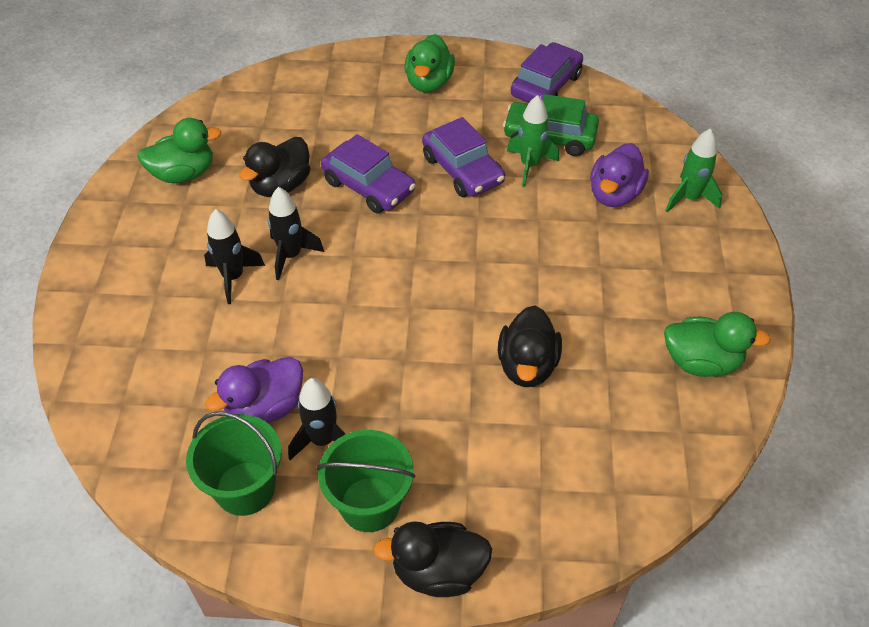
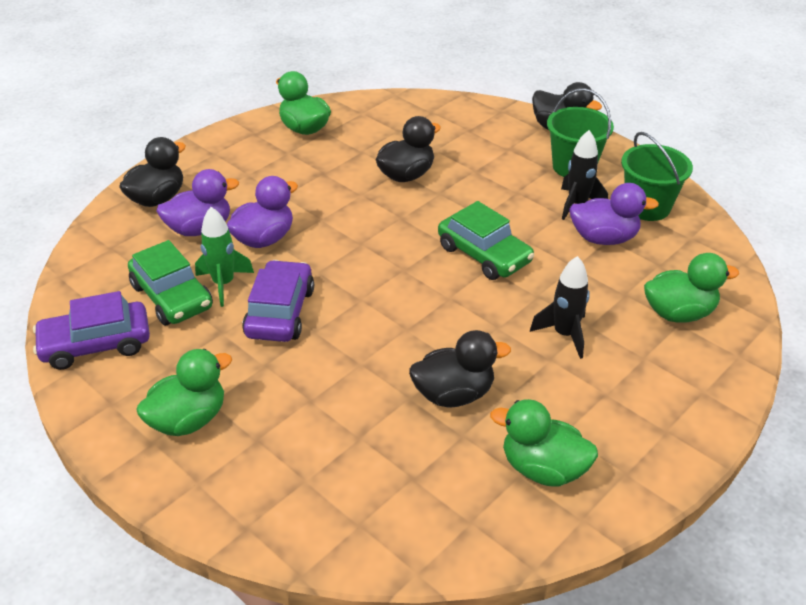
camera: 140 degrees left, 10 degrees down
(145, 358) = (679, 313): none -> green duck
(291, 256) = (500, 325): black rocket -> none
(362, 315) = (484, 254): none -> green car
(369, 186) = (375, 345): purple car -> none
(555, 216) = (264, 239): none -> purple duck
(689, 198) = (157, 199): green rocket -> black duck

